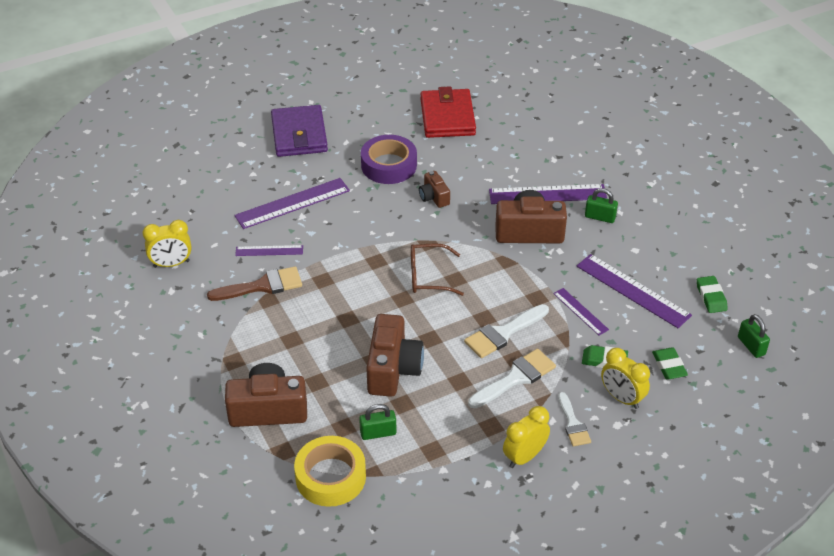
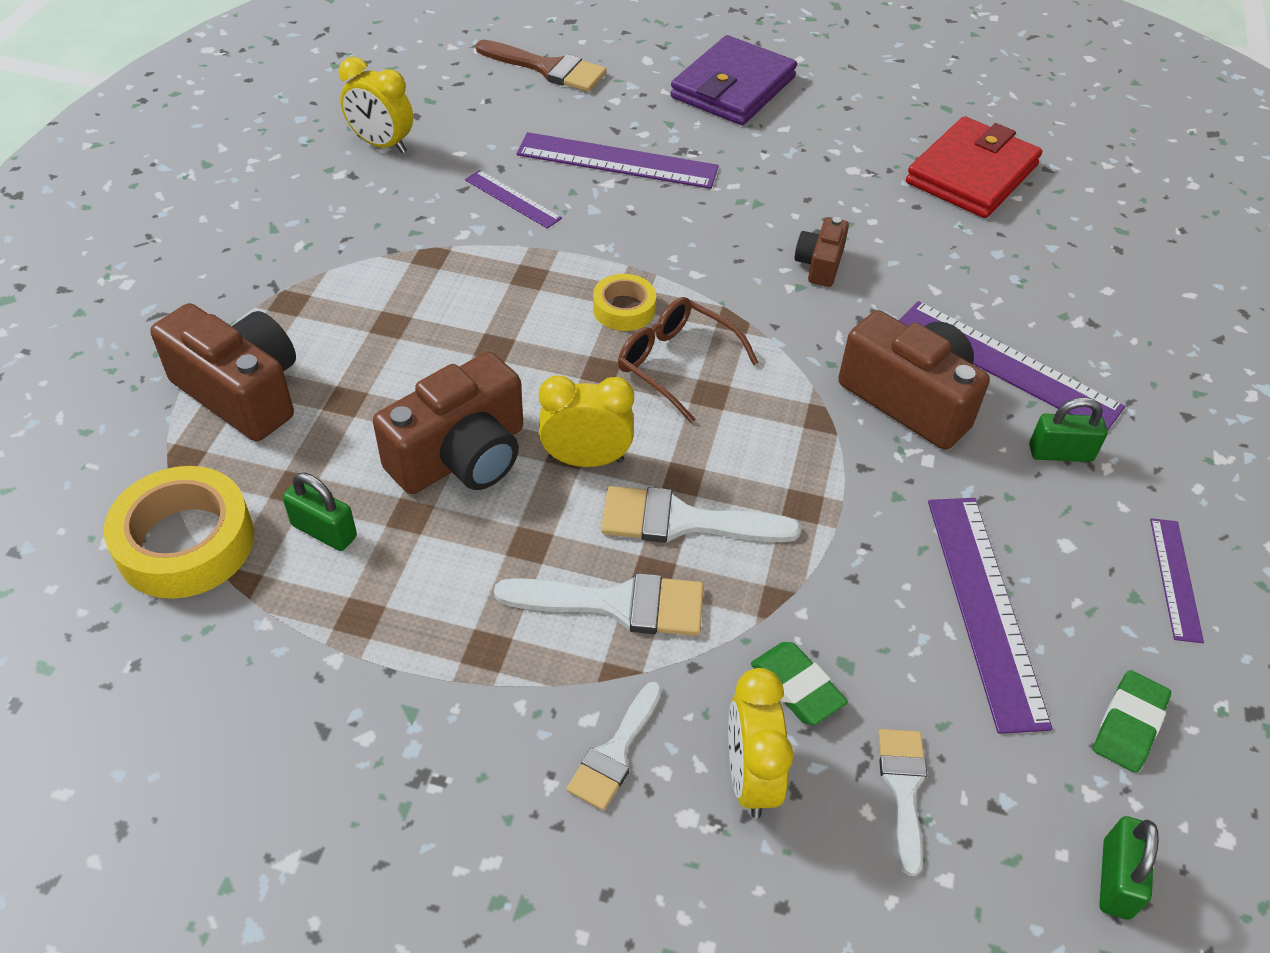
camera: 40 degrees right, 5 degrees up
(262, 286) = (446, 235): brown brush -> brown brush (548, 69)
(380, 268) = (624, 309): none -> yellow tape
(389, 165) = (806, 188): purple tape -> none
(524, 457) = (472, 742): yellow clock -> yellow clock (586, 459)
(580, 311) = (850, 577): purple ruler -> purple ruler (1175, 579)
(600, 217) = (1060, 453): green padlock -> green padlock turned 60 degrees counterclockwise
(669, 366) = (903, 788): green eraser -> white brush

